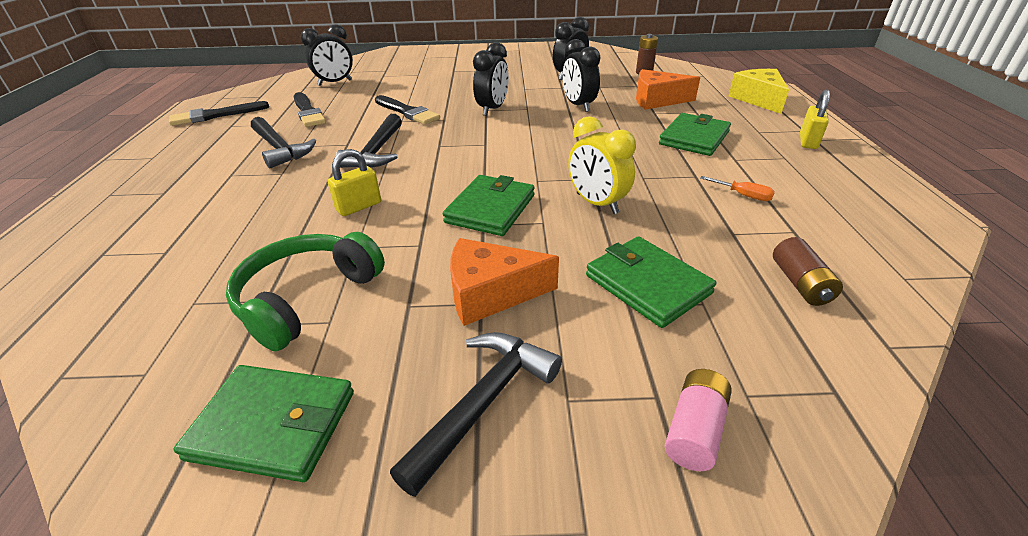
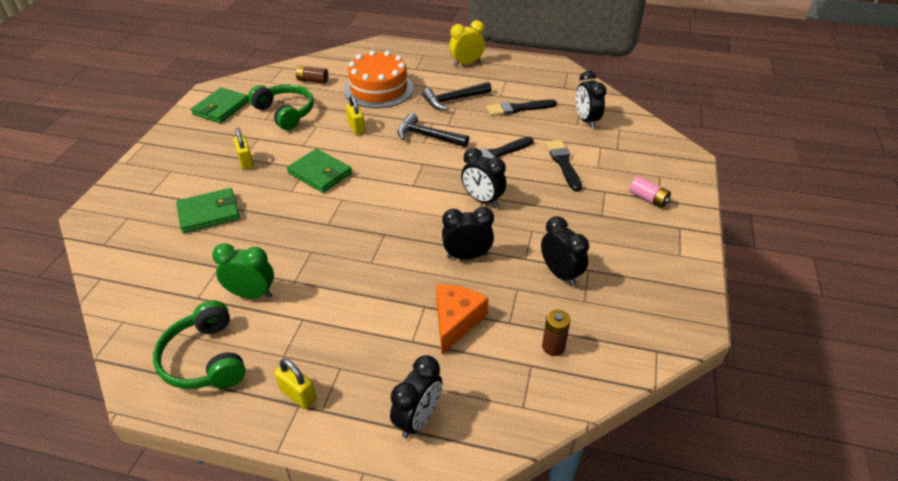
camera: 105 degrees right, 5 degrees up
(216, 115) = (528, 73): black brush -> black brush (563, 163)
(230, 212) = (379, 89): none -> orange cake
(483, 403) = (188, 151): black hammer -> none
(491, 293) = (246, 162): orange cheese -> yellow padlock
(596, 204) = (294, 217): yellow clock -> yellow clock (466, 63)
(694, 138) = (355, 310): green wallet -> none
(694, 430) = (129, 197): pink battery -> pink battery (648, 199)
(743, 195) = (251, 294): orange screwdriver -> green clock
(758, 99) = (418, 419): yellow cheese -> black clock
(800, 283) = (159, 271): brown battery -> brown battery (312, 80)
(850, 195) = (205, 359): none -> green headphones

